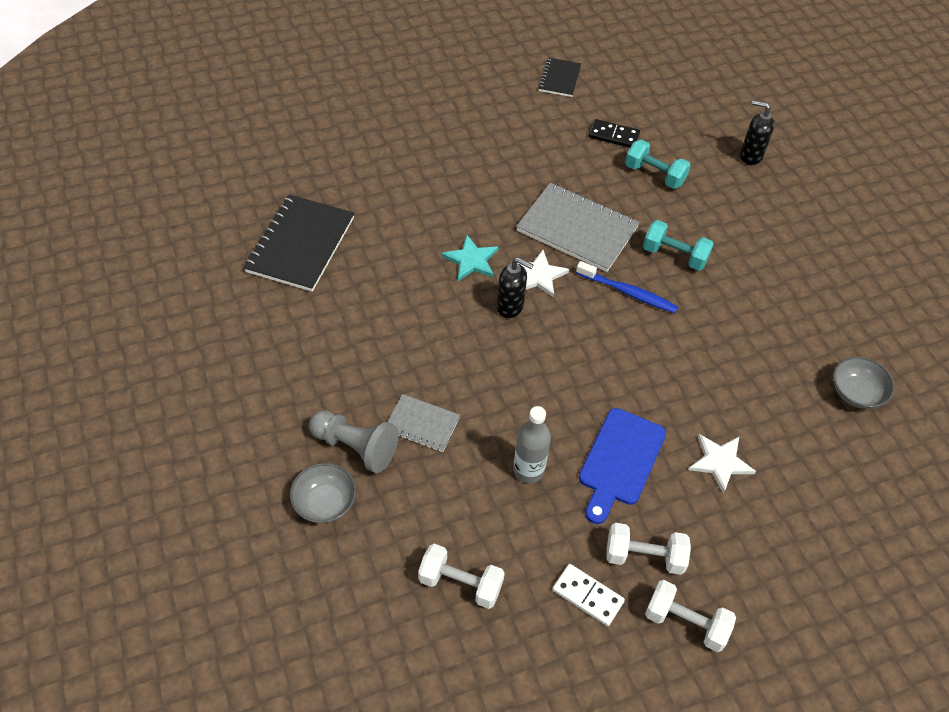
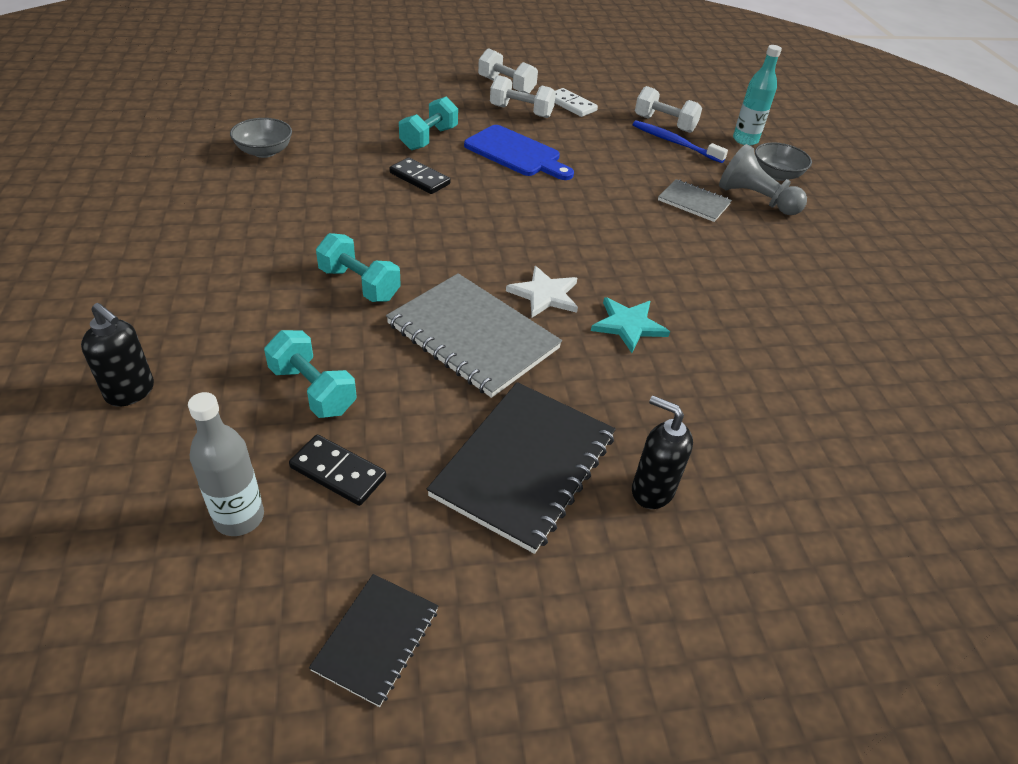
camera: 170 degrees left, 10 degrees down
(301, 245) = (865, 384): black notebook -> black notebook (524, 465)
(355, 574) = (745, 140): none -> turquoise bottle
(510, 307) = (588, 271): black soap dispenser -> black soap dispenser (651, 490)
(528, 470) = (599, 162): grey bottle -> grey bottle (239, 517)
(620, 461) = (516, 153): blue cutting board -> blue cutting board turned 90 degrees clockwise
(628, 292) = (442, 260): blue toothbrush -> blue toothbrush (675, 143)
(695, 390) = (420, 178): none -> black domino
(720, 462) = (429, 138): white star -> turquoise dumbbell

